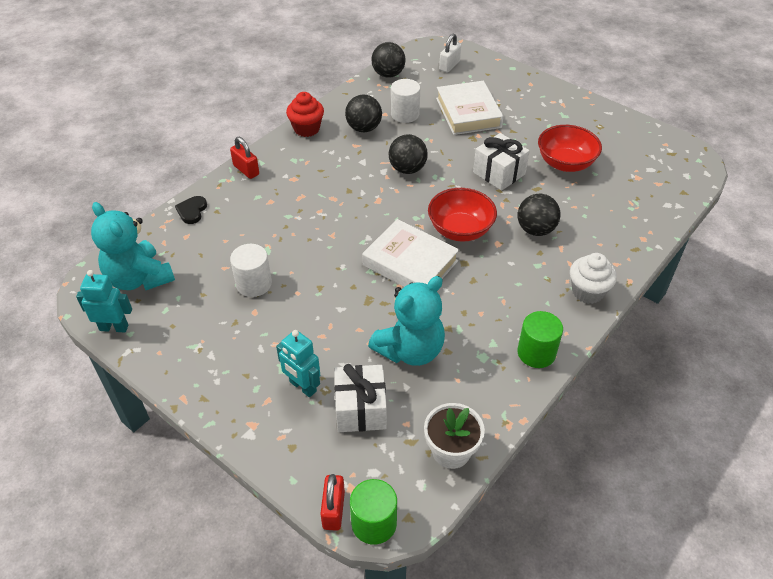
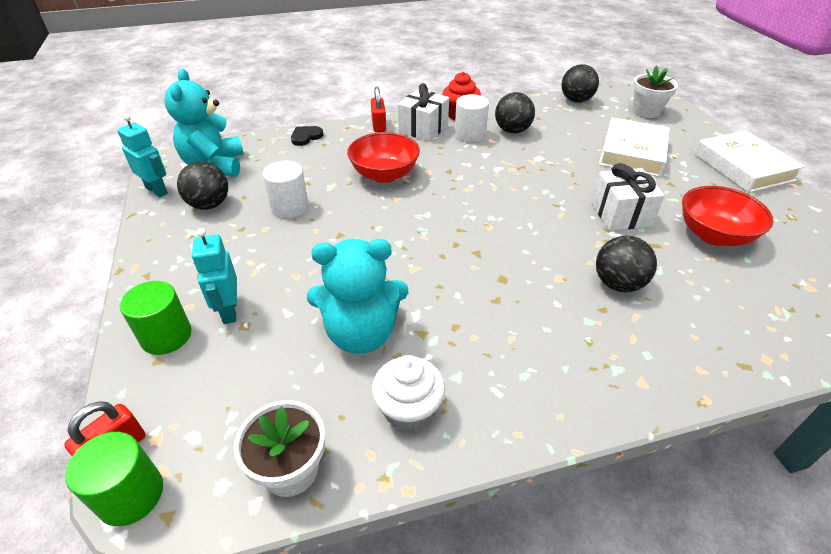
camera: 35 degrees right, 5 degrees down
(361, 409) = (253, 363): white gift -> white gift (423, 129)
(405, 114) = (563, 133): white cylinder -> white cylinder (470, 134)
(407, 169) = (522, 175): black ball -> black ball (209, 205)
(410, 263) = (445, 253): white book -> white book (743, 167)
(449, 65) = (646, 111): white padlock -> white flower pot
(460, 230) = (527, 247): red bowl -> red bowl (384, 175)
(536, 353) = (499, 417): green cylinder -> green cylinder (166, 336)
(587, 292) = (631, 382): white cupcake -> white cupcake (408, 410)

